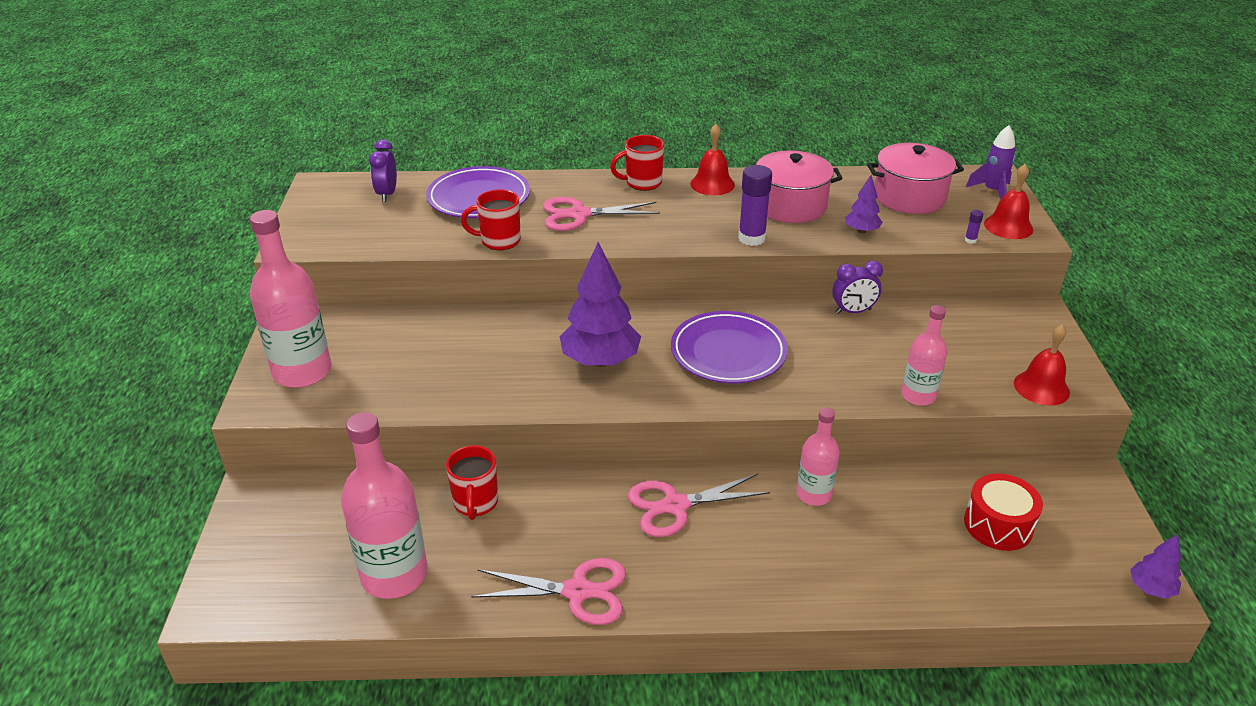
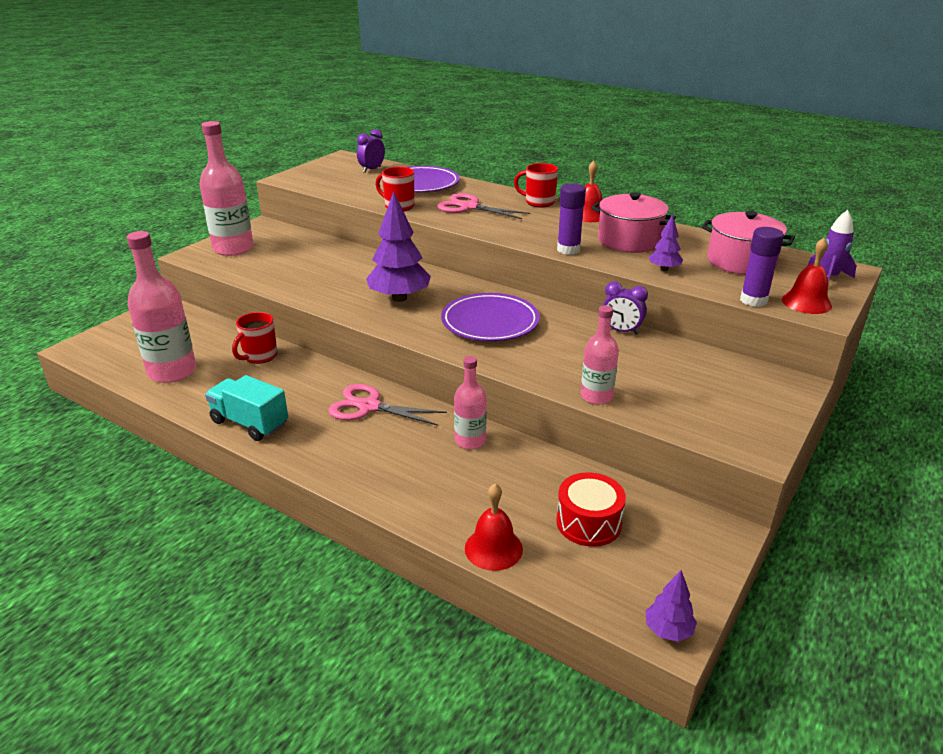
camera: 35 degrees right, 5 degrees down
(577, 591) = (250, 423): pink scissors -> turquoise truck
(970, 240) = (753, 300): purple glue stick -> purple glue stick, size x2.35
(1041, 387) = (716, 432): red bell -> red bell (493, 548)

